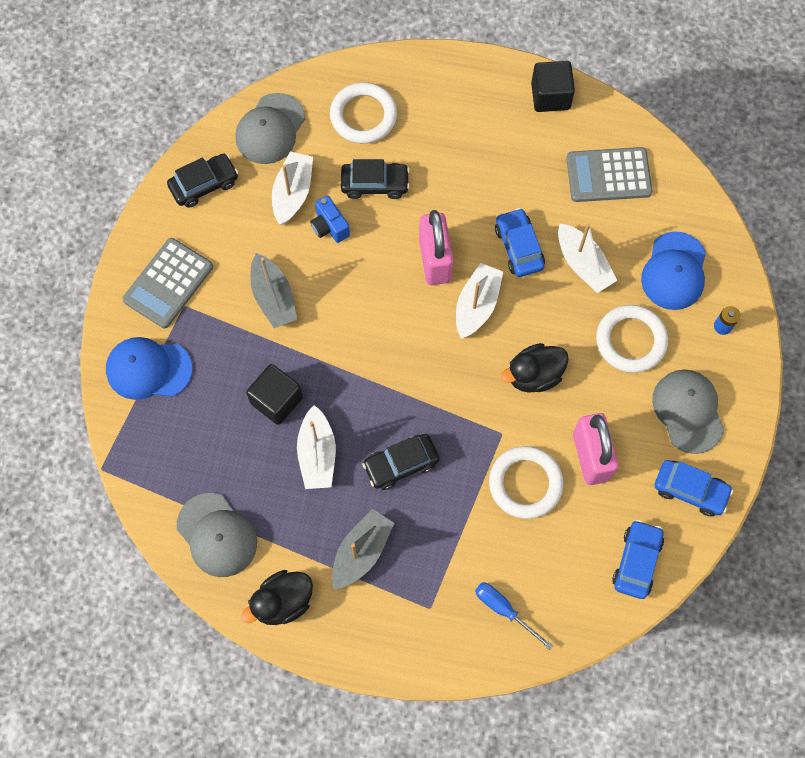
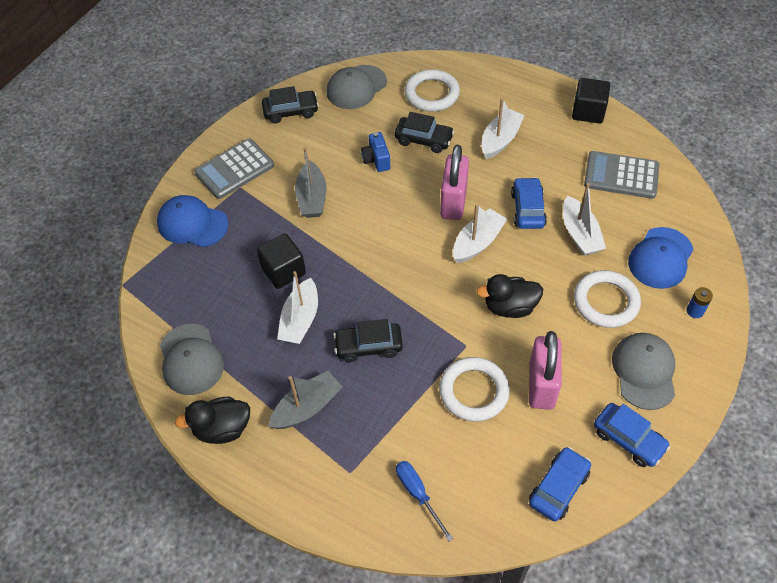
camera: 20 degrees right, 15 degrees down
(293, 193) = (356, 131): white boat -> white boat (500, 140)

